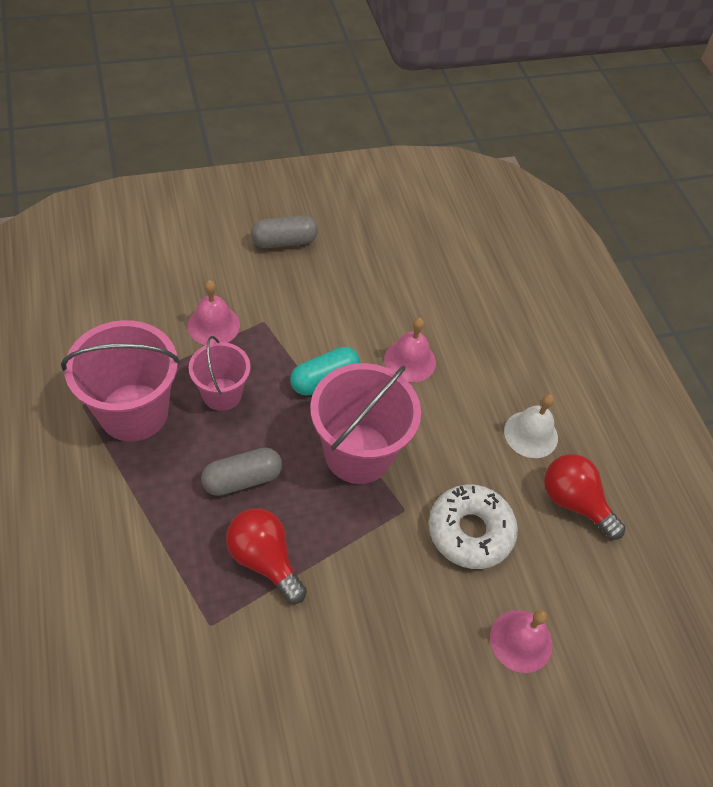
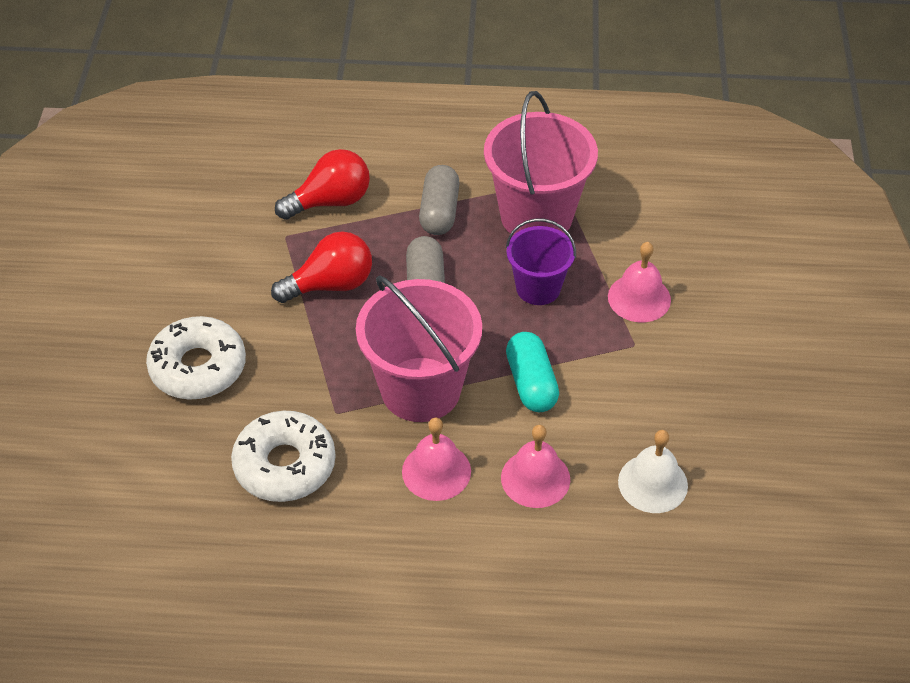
camera: 115 degrees right, 5 degrees down
(222, 394) = (538, 288): pink bucket -> purple bucket
(284, 241) = (768, 394): grey capsule -> grey capsule (439, 212)
(400, 644) = (198, 367): none -> white donut
(521, 640) = (149, 469): pink bell -> pink bell (436, 471)
(531, 434) = (383, 576): white bell -> white bell (652, 483)
(574, 502) = (274, 586): red light bulb -> red light bulb (330, 201)

